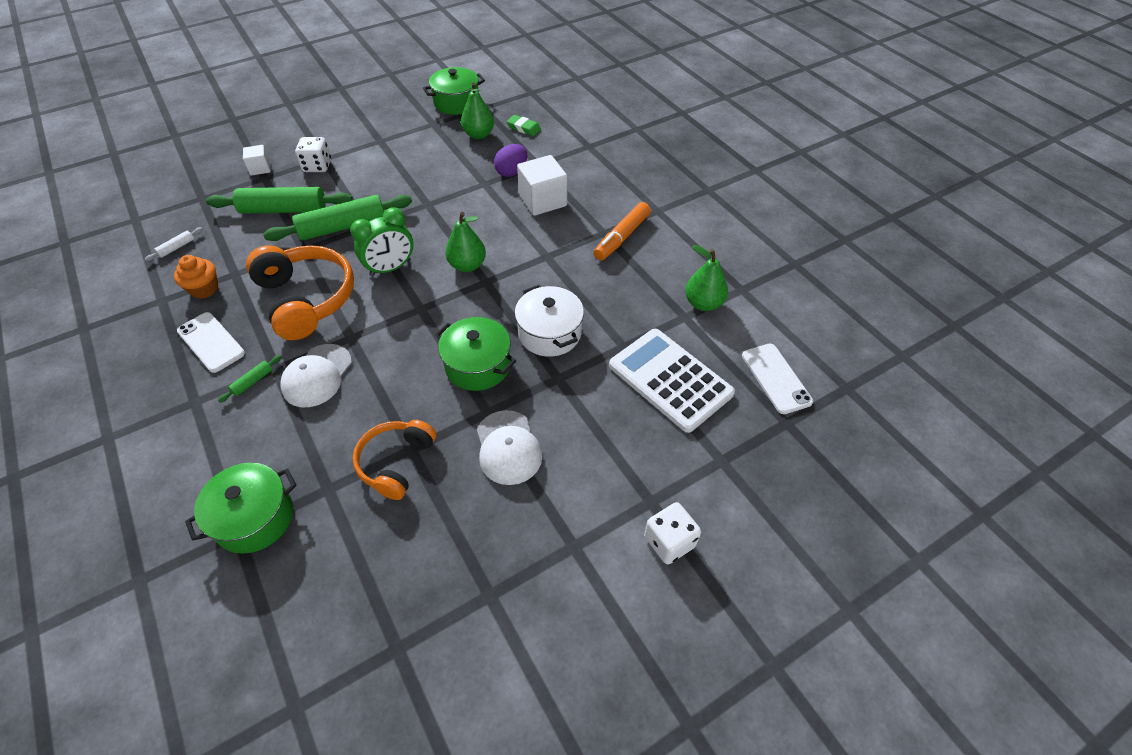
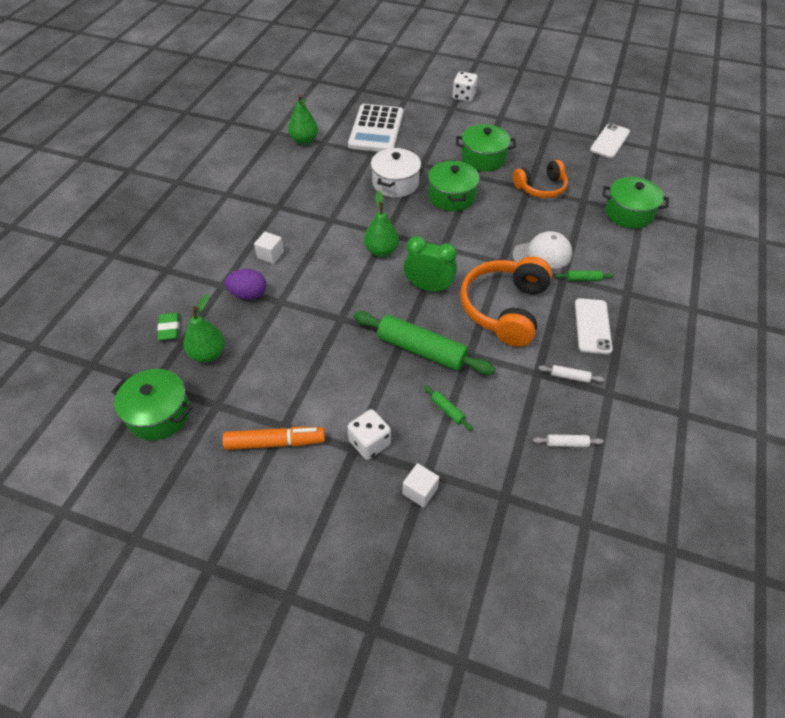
camera: 130 degrees left, 0 degrees up
(204, 289) = (570, 377): orange cupcake -> white rolling pin
(283, 210) = (447, 410): green rolling pin -> green rolling pin, size x0.41
(508, 447) = (483, 158): white cap -> green pot
(543, 200) = (270, 255): white cube -> white cube, size x0.56
(621, 237) = (274, 196): orange marker -> orange marker (275, 443)
(776, 378) = (335, 100): white phone -> white phone (610, 141)

